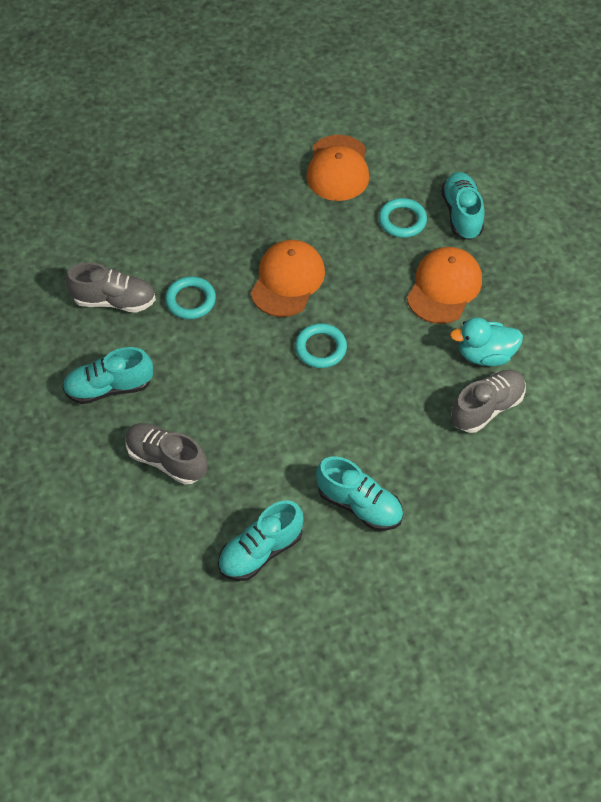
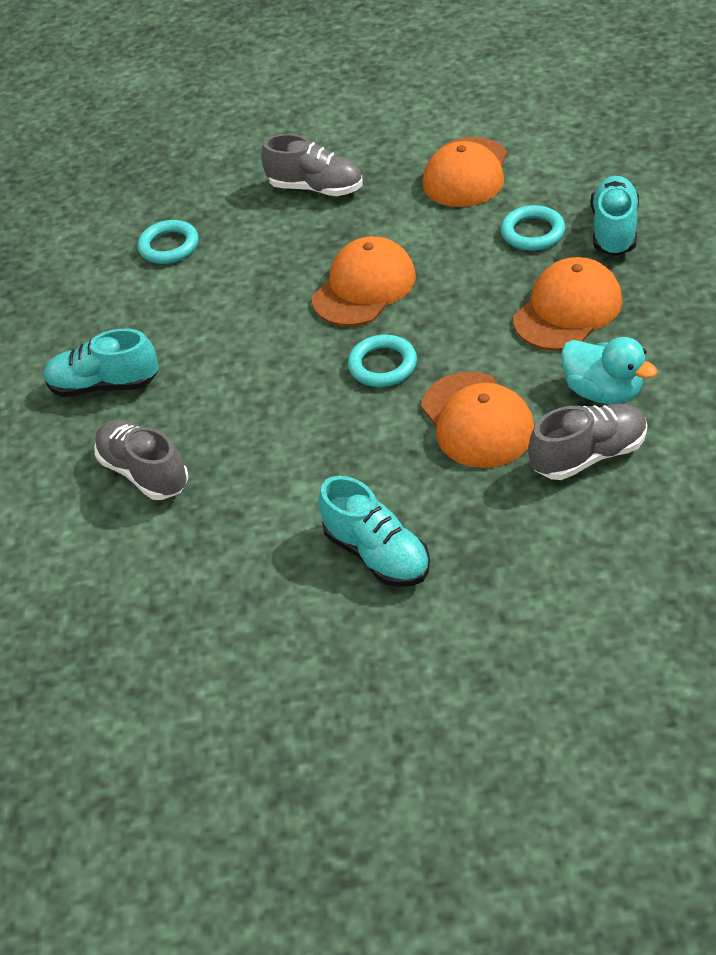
camera: 20 degrees right, 10 degrees down
(114, 301) = (145, 293): grey shoe -> grey shoe (316, 188)
(190, 300) = (236, 300): turquoise ring -> turquoise ring (169, 246)
(260, 551) = (227, 594): turquoise shoe -> none
(402, 388) = (477, 420): none -> orange cap
(485, 355) = (603, 392): turquoise duck -> turquoise duck turned 150 degrees counterclockwise

